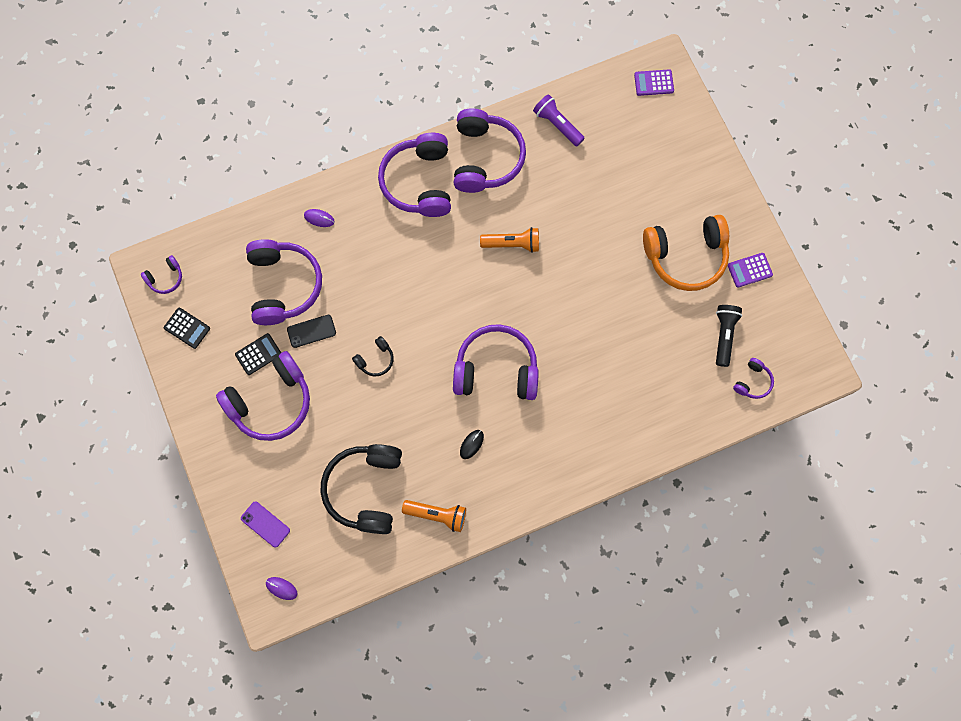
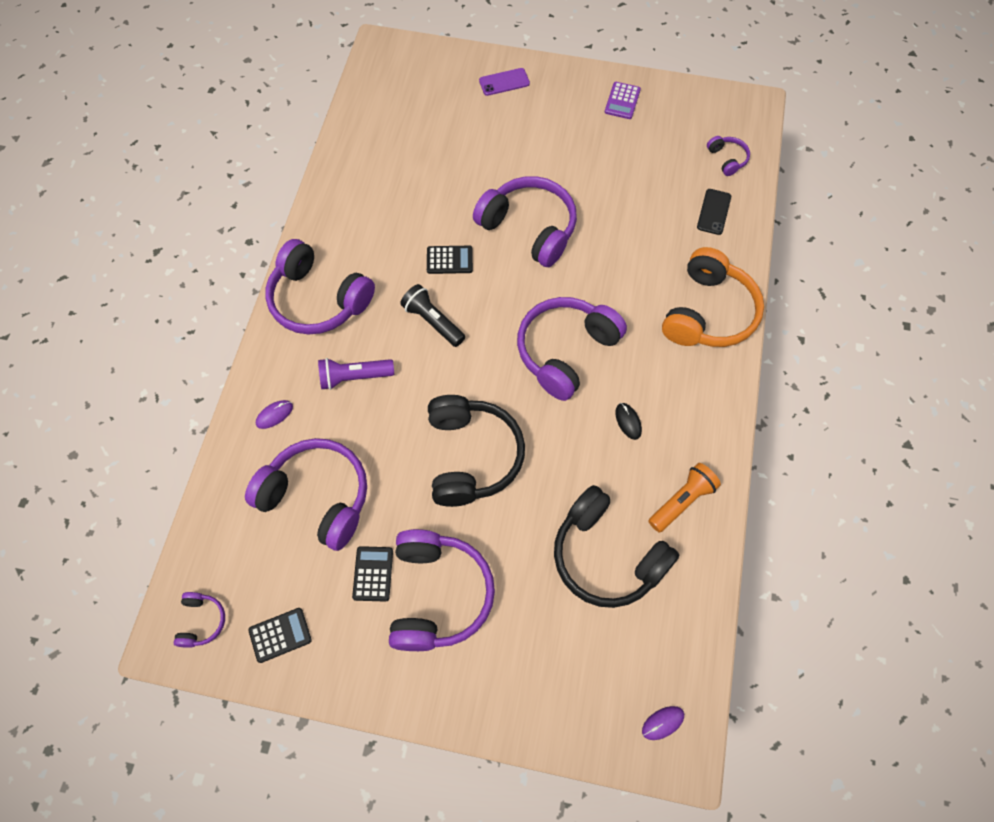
camera: 55 degrees left, 10 degrees down
(265, 524) = (575, 693): purple phone -> purple phone (504, 82)
(311, 331) = (391, 501): black phone -> black phone (714, 212)
(375, 359) = (471, 456): black headphones -> black headphones, size x2.20
(485, 158) = (345, 230): purple headphones -> purple headphones (529, 228)
(512, 244) = (449, 260): orange flashlight -> black calculator
(557, 124) = (364, 155): purple flashlight -> purple flashlight (354, 377)
(653, 83) = (392, 64): purple calculator -> none
(685, 256) = (572, 137): orange headphones -> orange headphones (708, 312)
(724, 335) = (668, 154): black flashlight -> black flashlight (432, 321)

